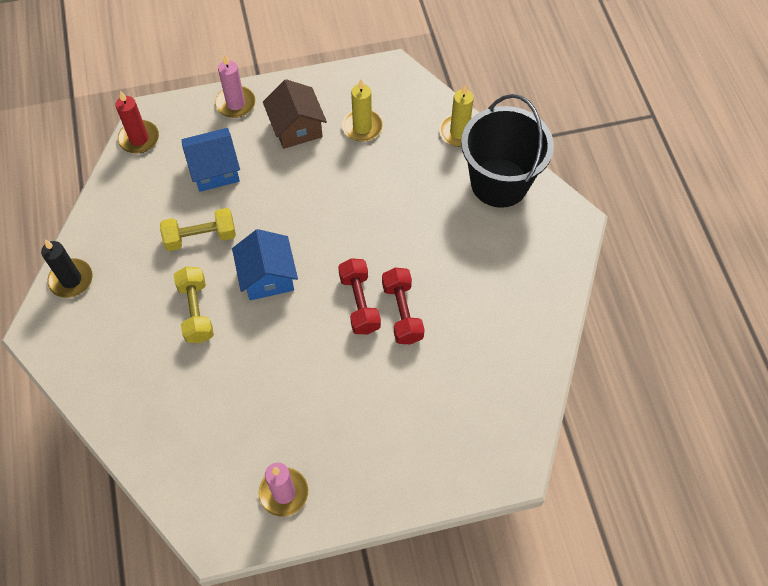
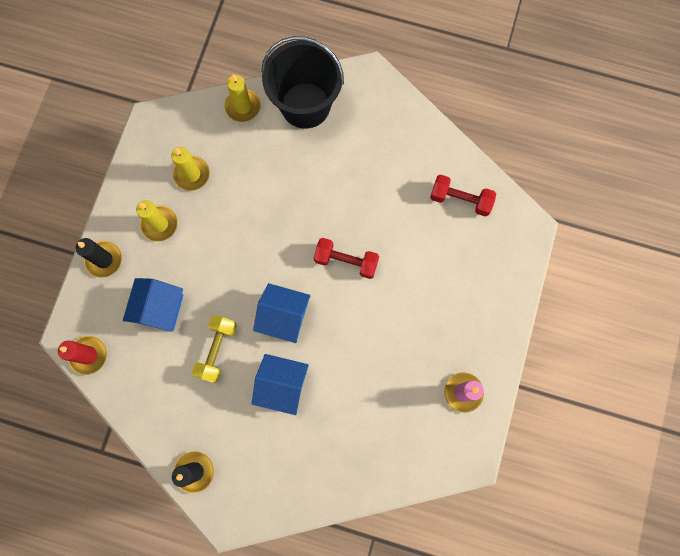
camera: 60 degrees left, 15 degrees up
(196, 311) = (282, 385): yellow dumbbell -> blue house
(235, 104) = (104, 260): pink candle -> black candle
(296, 128) = (159, 224): brown house -> yellow candle
(402, 312) = (371, 235): red dumbbell -> red dumbbell (460, 199)

